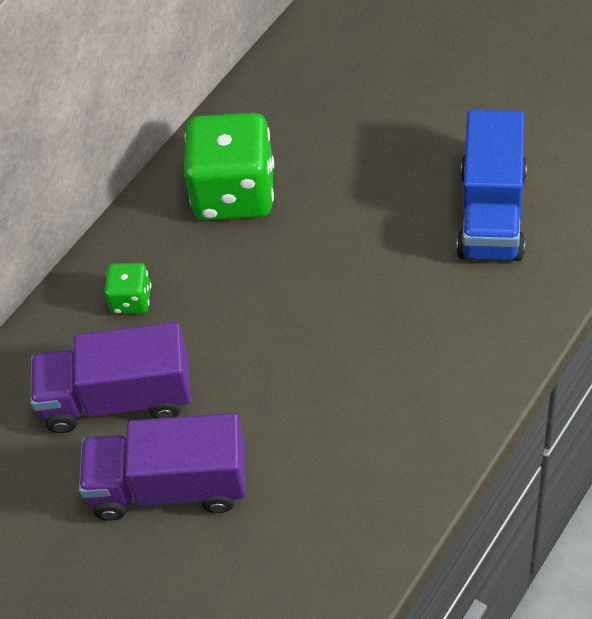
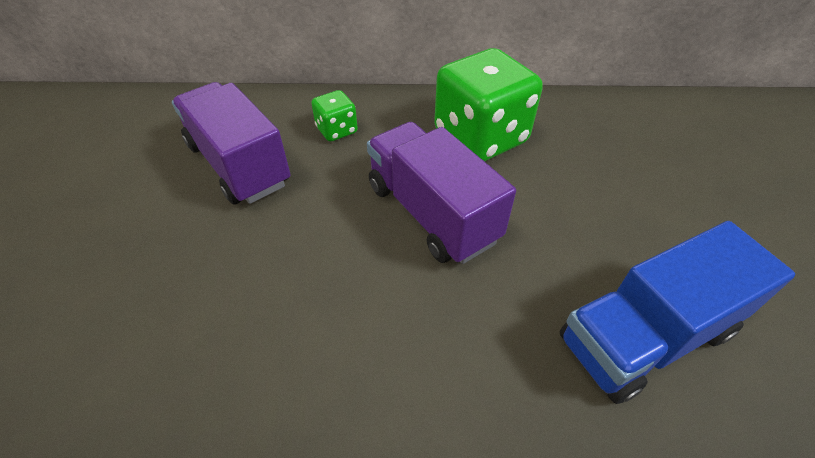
camera: 50 degrees right, 5 degrees down
(170, 486) = (160, 236): purple truck -> purple truck (431, 213)

